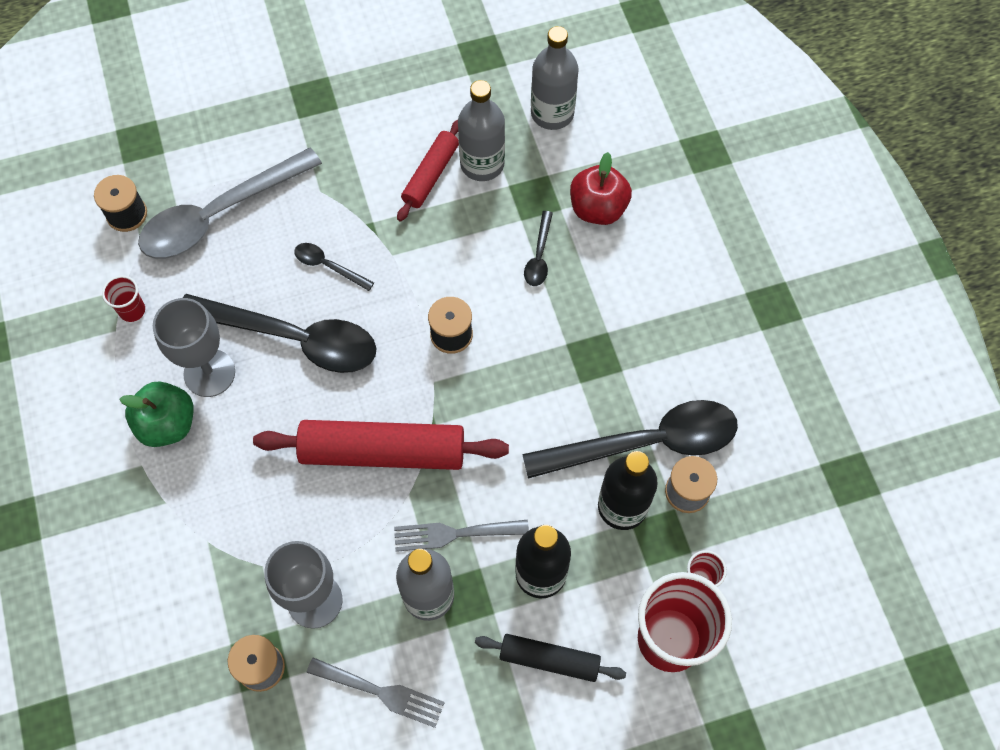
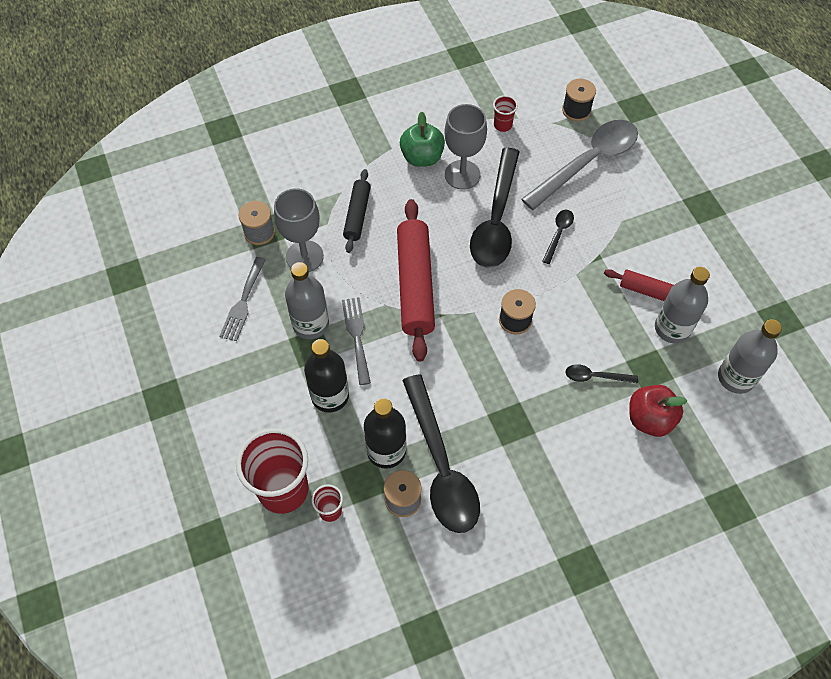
camera: 85 degrees right, 5 degrees down
(219, 214) = (587, 162): grey spoon -> grey spoon turned 90 degrees clockwise
(549, 660) = (266, 406): black rolling pin -> black rolling pin (357, 215)

